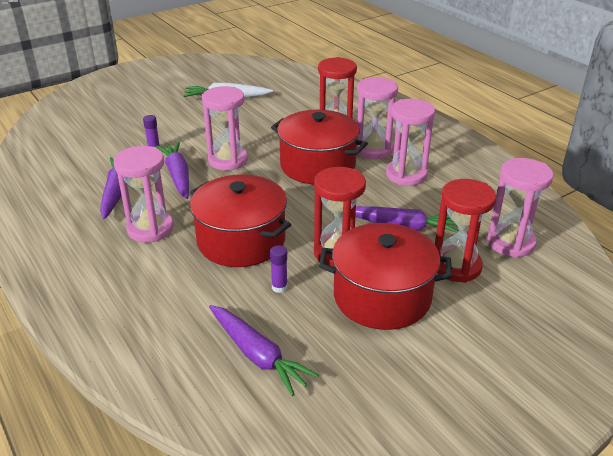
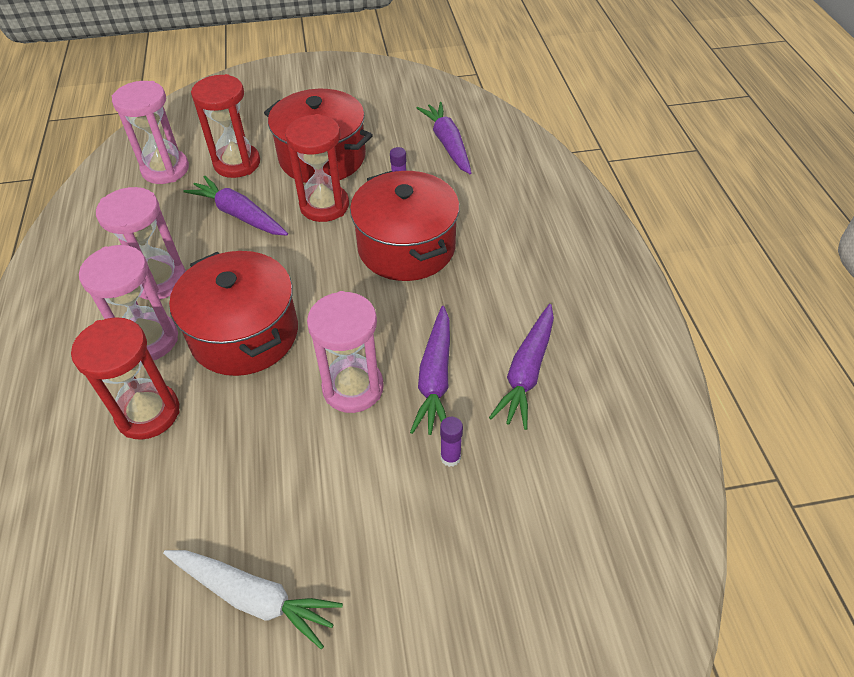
camera: 155 degrees left, 15 degrees up
(150, 229) = (497, 293): pink hourglass -> none

